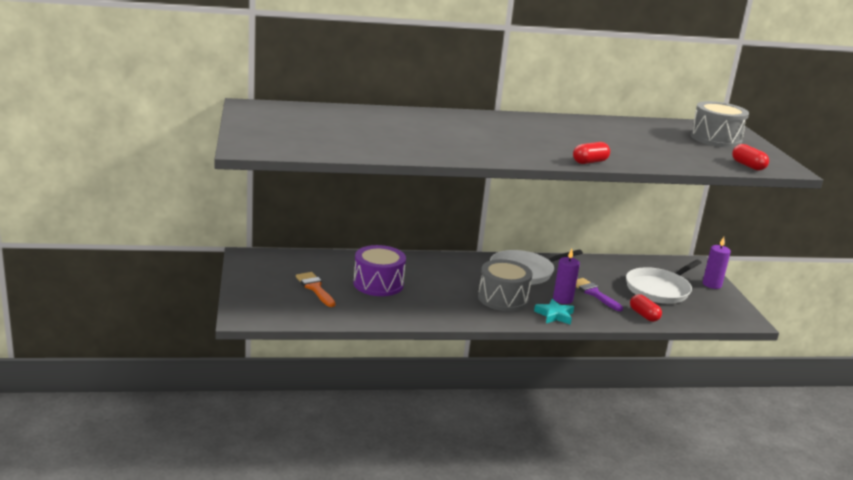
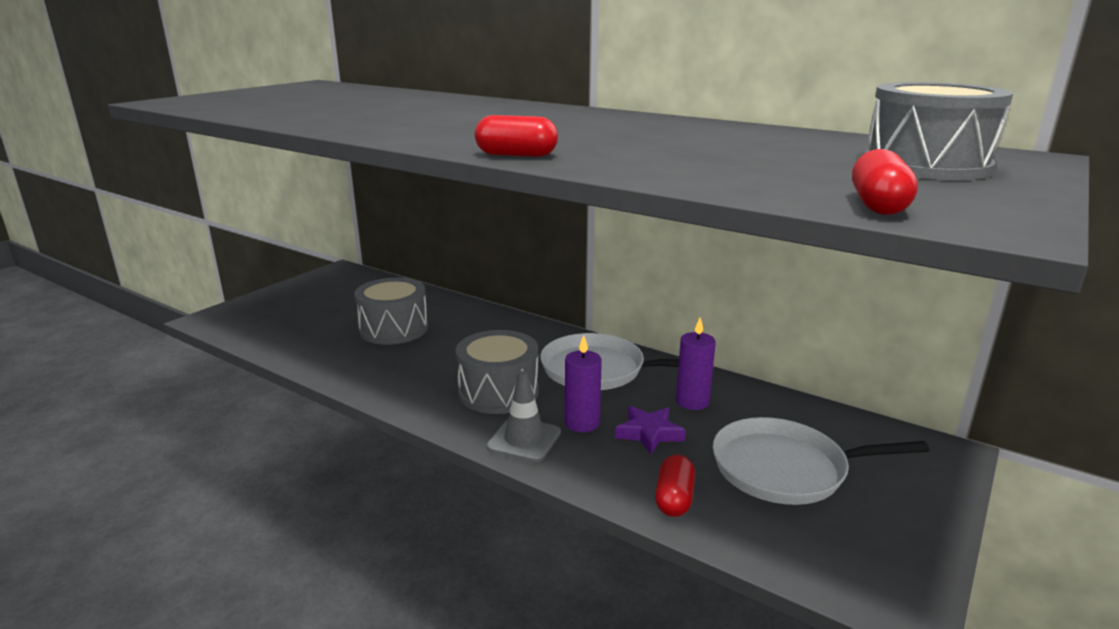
camera: 45 degrees right, 0 degrees up
(315, 288) = (326, 314): orange brush -> none
(378, 284) = (394, 329): purple drum -> grey drum
(554, 315) = (524, 440): turquoise star -> grey traffic cone
(594, 294) = (649, 433): purple brush -> purple star
(712, 284) = (923, 501): purple candle -> purple candle (692, 401)

